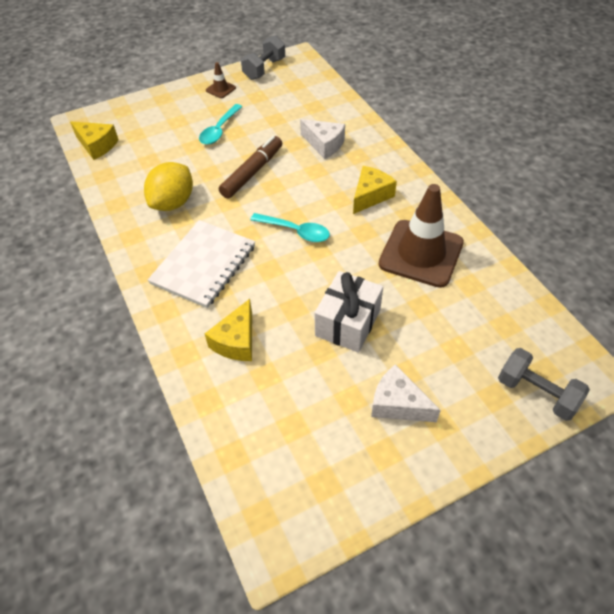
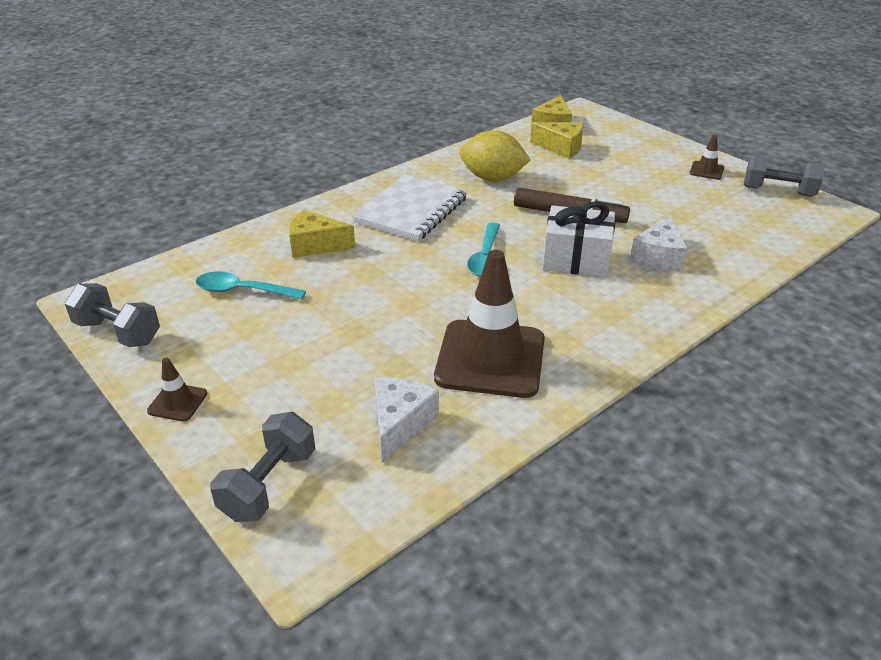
camera: 75 degrees right, 15 degrees down
(203, 265) = (411, 210): white notebook -> white notebook turned 75 degrees counterclockwise
(219, 130) = (629, 183): turquoise spoon -> turquoise spoon (242, 291)
(337, 511) = (118, 332): none -> grey dumbbell
(348, 323) = (355, 312): white gift -> white gift (576, 259)
(370, 196) = (580, 305): yellow cheese -> yellow cheese (561, 147)
(398, 404) = (245, 360): white cheese -> white cheese (400, 424)
(445, 454) = (177, 402): none -> brown traffic cone

